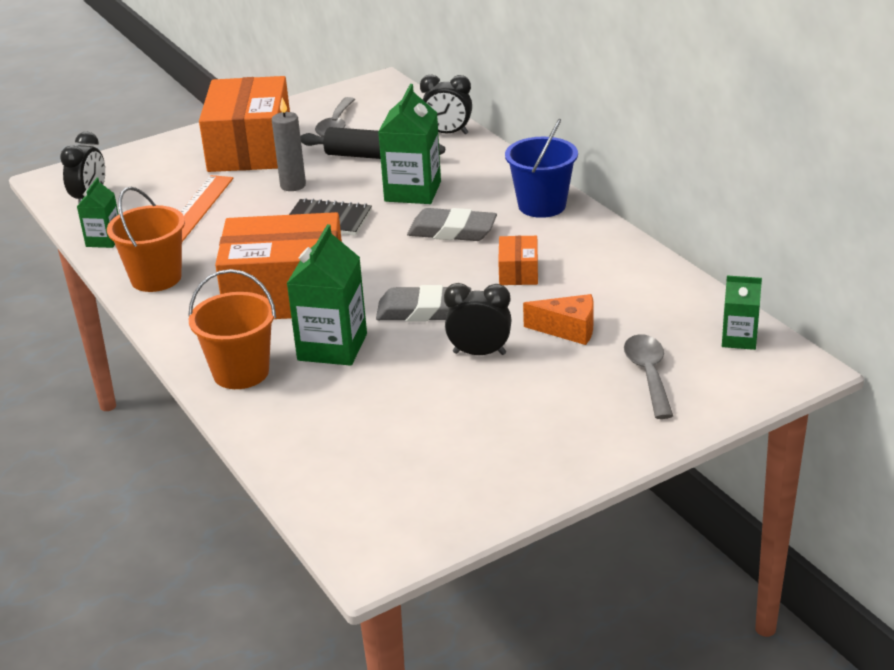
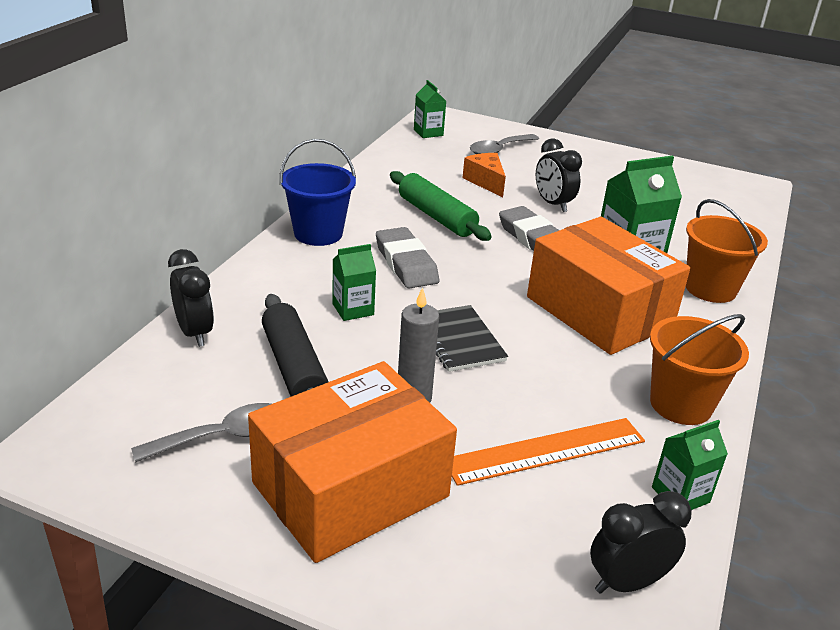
camera: 130 degrees left, 0 degrees up
(412, 191) = (353, 309): green carton -> green carton, size x0.58
(518, 272) = (436, 217): orange box -> green rolling pin

